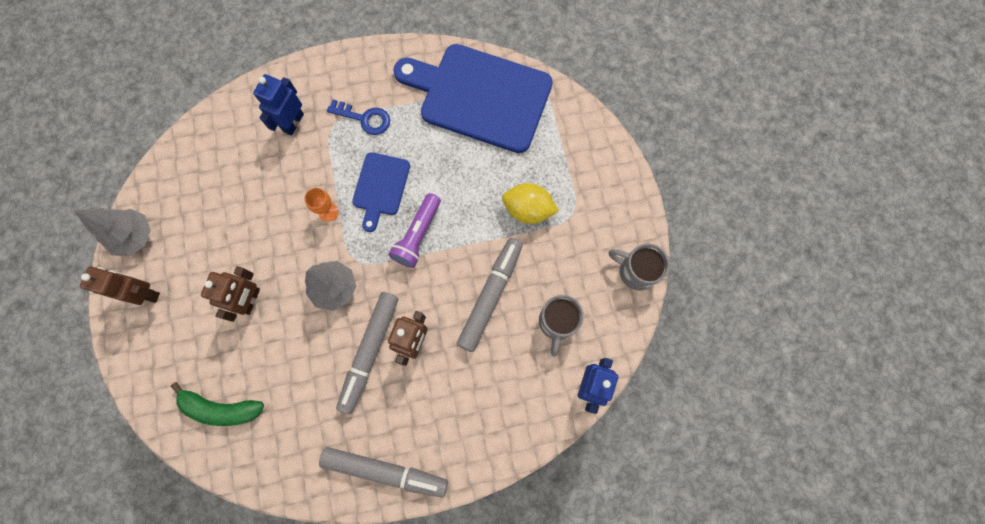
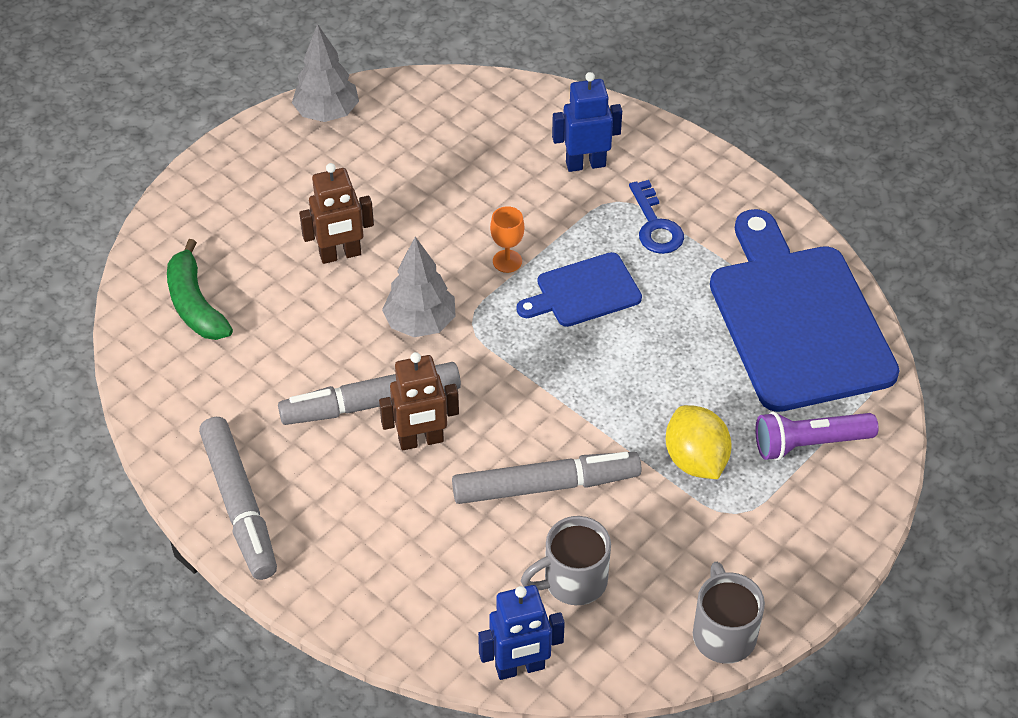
camera: 55 degrees right, 25 degrees down
(145, 293) = (272, 161): brown robot -> none
(417, 235) = (556, 364): purple flashlight -> purple flashlight (809, 443)

